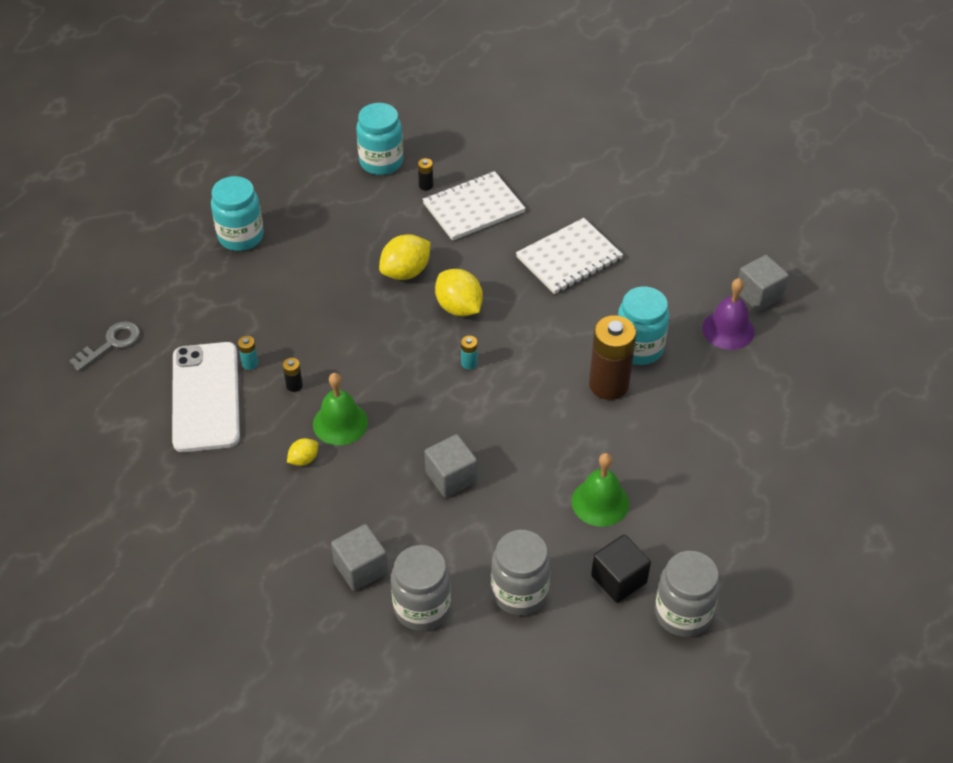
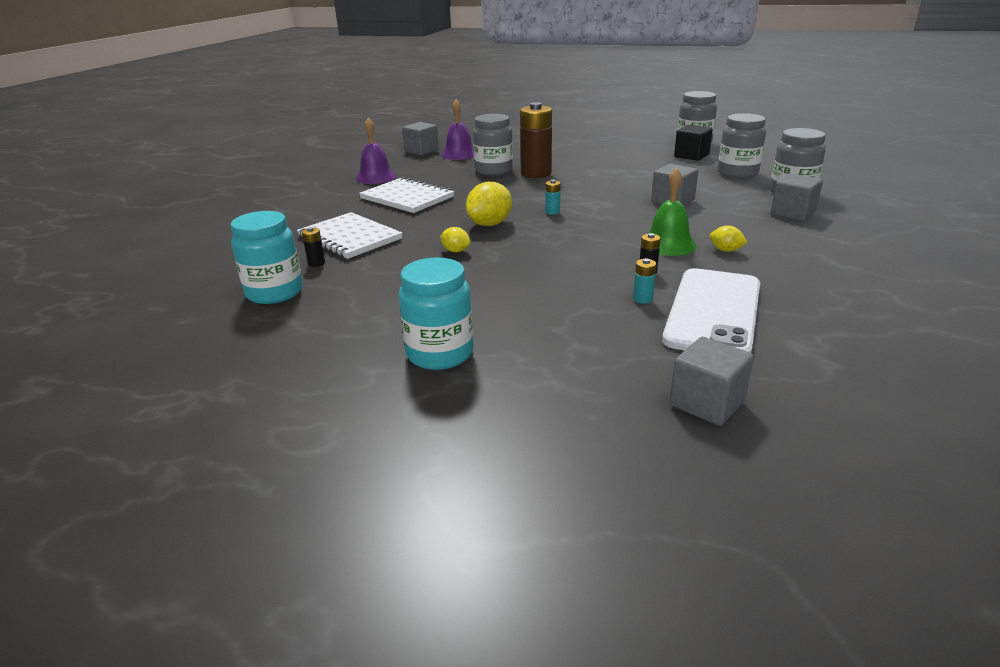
camera: 105 degrees left, 20 degrees down
(111, 344) = (707, 403): grey key -> grey cube
(206, 397) = (713, 312): white phone -> white phone turned 45 degrees counterclockwise
(405, 272) = (455, 251): yellow lemon -> yellow lemon, size x0.54
(600, 502) = (640, 165): green bell -> none
(638, 348) = (493, 170): turquoise jar -> grey jar
(656, 241) = (376, 177): none -> purple bell

